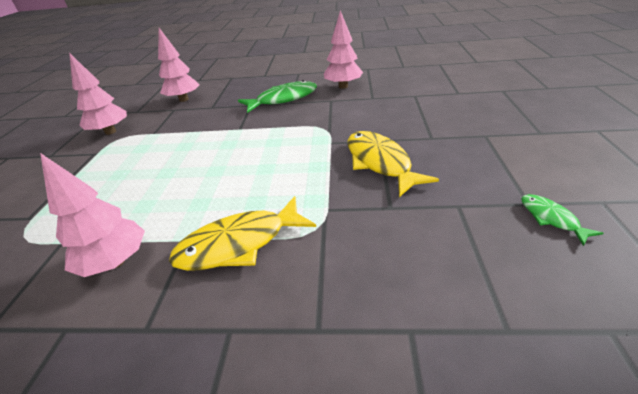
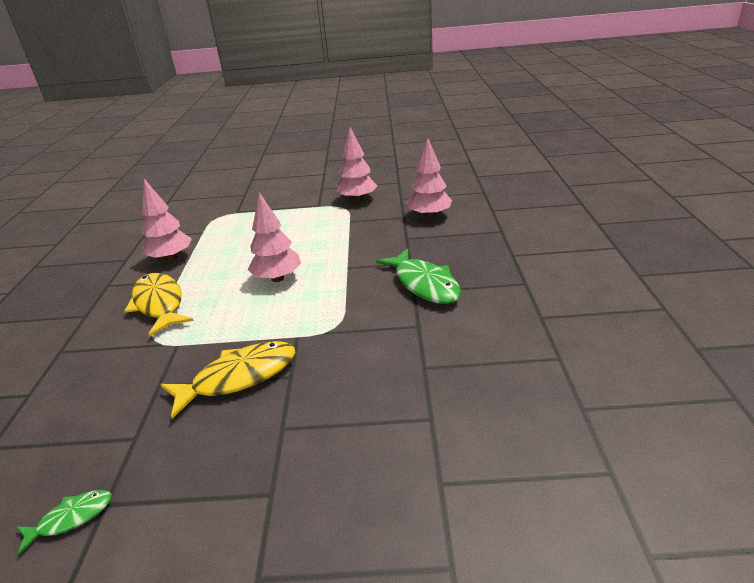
camera: 85 degrees right, 5 degrees down
(343, 86) = (470, 333): pink tree -> pink tree (277, 278)

